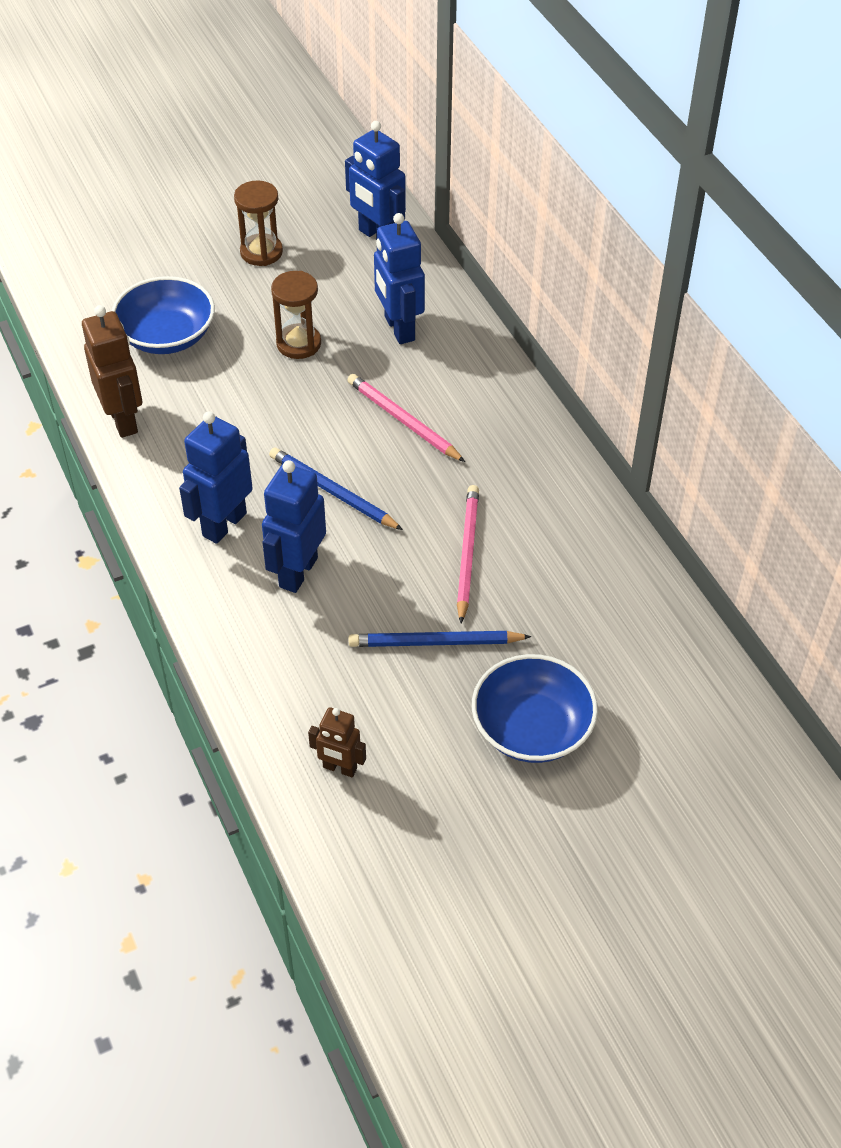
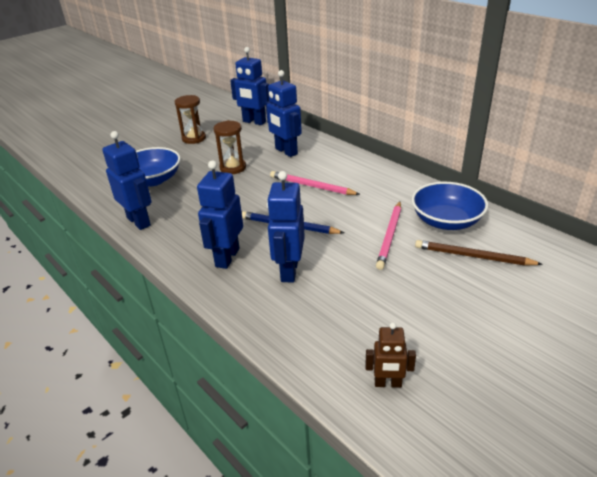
camera: 15 degrees left, 15 degrees down
(123, 420) = (139, 221): brown robot -> blue robot
(435, 643) = (403, 286): blue pencil -> none
(467, 554) = (390, 236): pink pencil -> pink pencil turned 150 degrees counterclockwise
(532, 728) = (502, 319): blue bowl -> blue bowl (446, 221)
(561, 623) = (473, 256): none -> brown pencil

